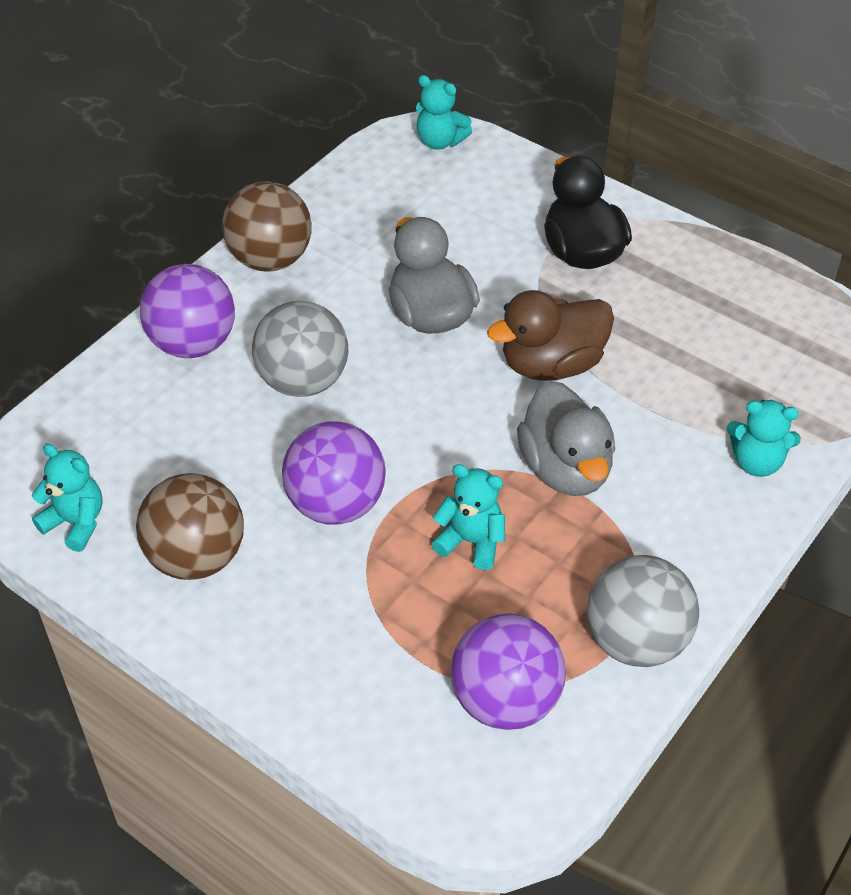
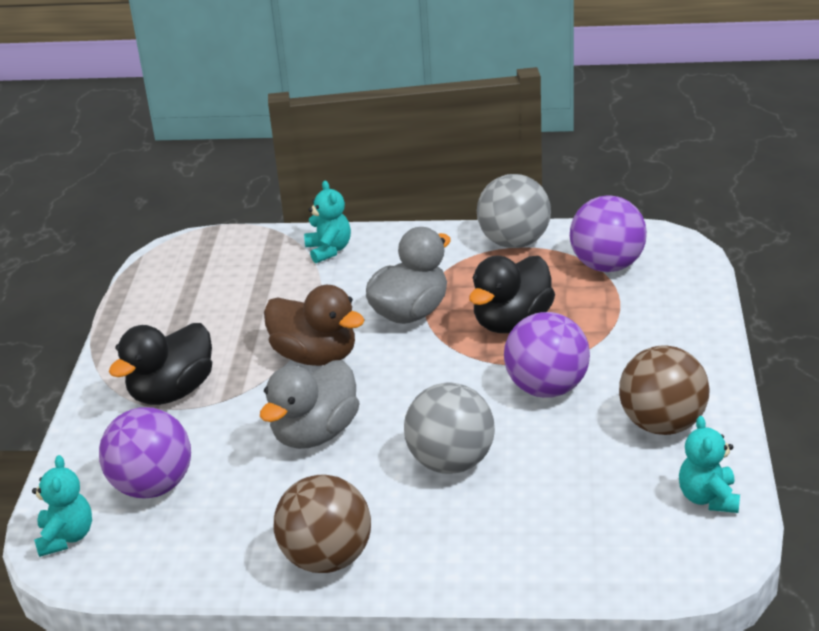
camera: 120 degrees left, 15 degrees down
(193, 343) = (473, 545): purple ball -> purple ball (152, 486)
(471, 541) = (512, 322): turquoise teddy bear -> black duck

